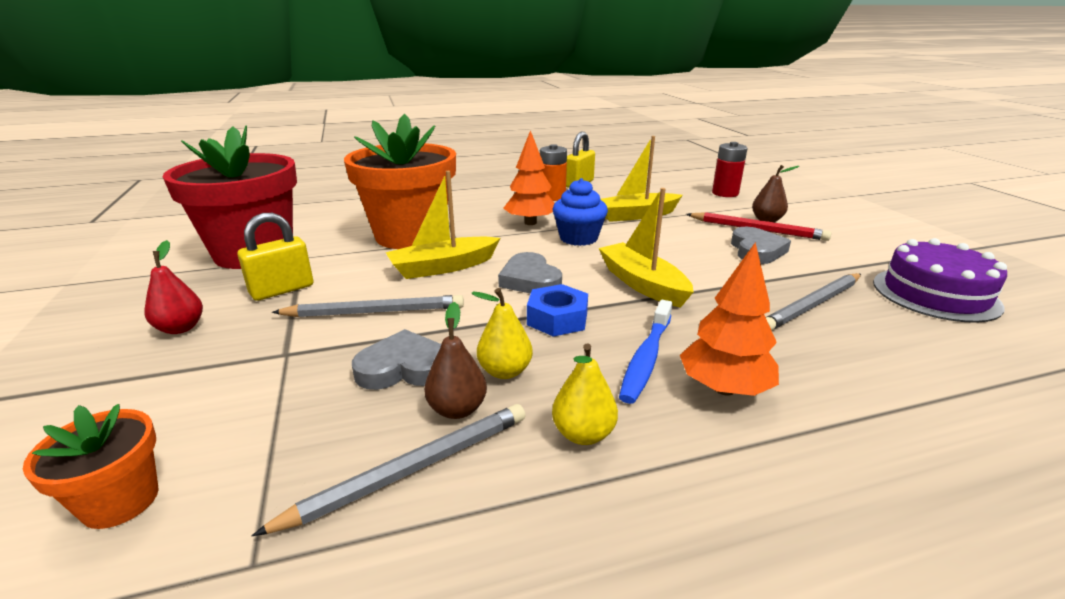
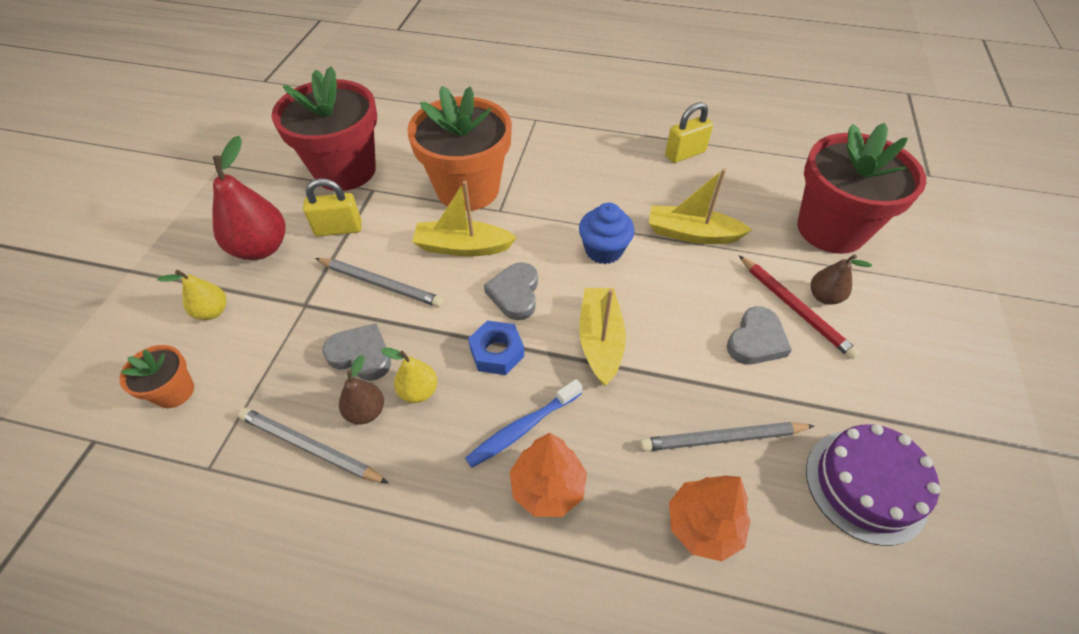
camera: 30 degrees right, 25 degrees up
(181, 328) = (261, 248): red pear -> red pear, size x1.83
(412, 469) = (310, 447): grey pencil -> grey pencil turned 150 degrees counterclockwise
(530, 223) = (581, 208): orange tree -> orange tree (703, 525)
(552, 197) = (637, 169): orange battery -> none
(583, 434) = (420, 474): yellow pear -> yellow pear (212, 311)
(725, 193) = (831, 229): red battery -> red flower pot

